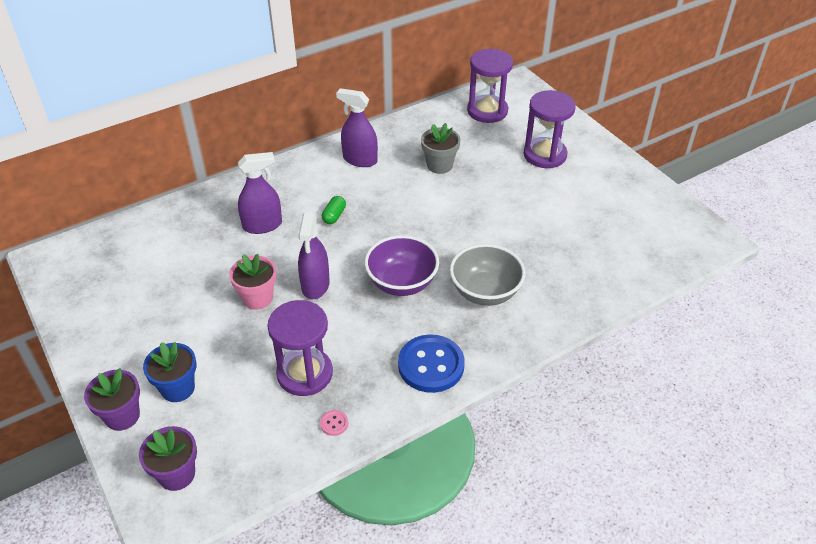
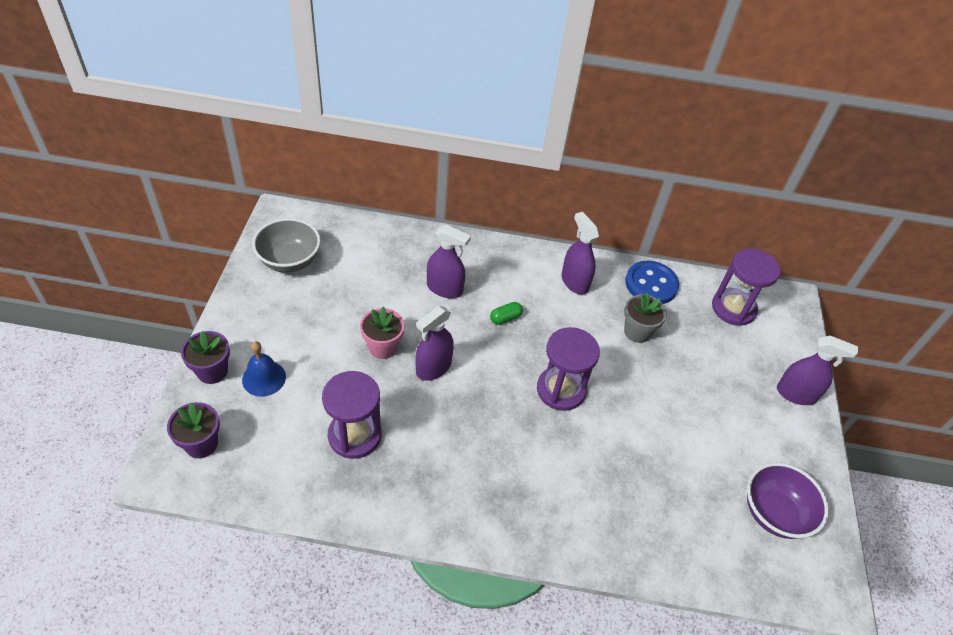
camera: 35 degrees right, 5 degrees up
(178, 388) = (264, 378): blue flower pot -> blue bell
(334, 423) = (334, 493): pink button -> none
(402, 283) = (499, 415): purple bowl -> purple bowl (774, 513)
(431, 365) = (451, 505): blue button -> blue button (651, 284)
(485, 292) = (559, 476): grey bowl -> grey bowl (289, 261)
(545, 155) = (745, 386): purple hourglass -> purple hourglass (561, 390)
(579, 140) = (796, 394): none -> purple spray bottle

